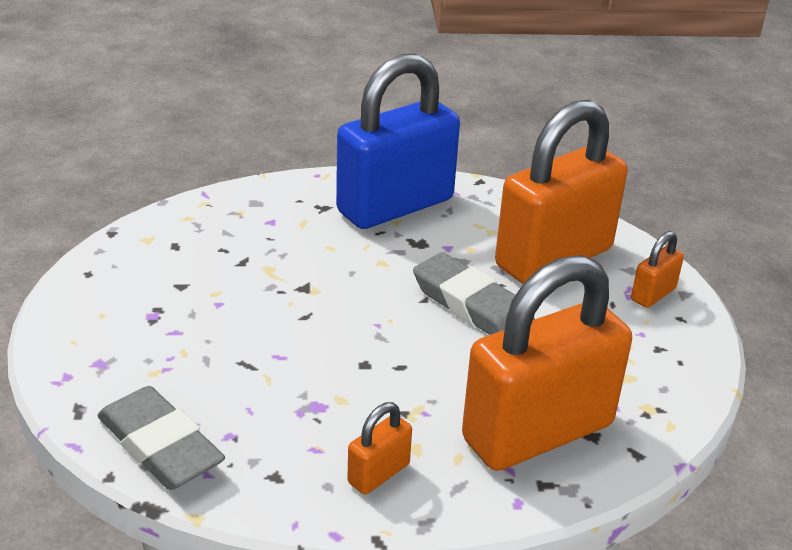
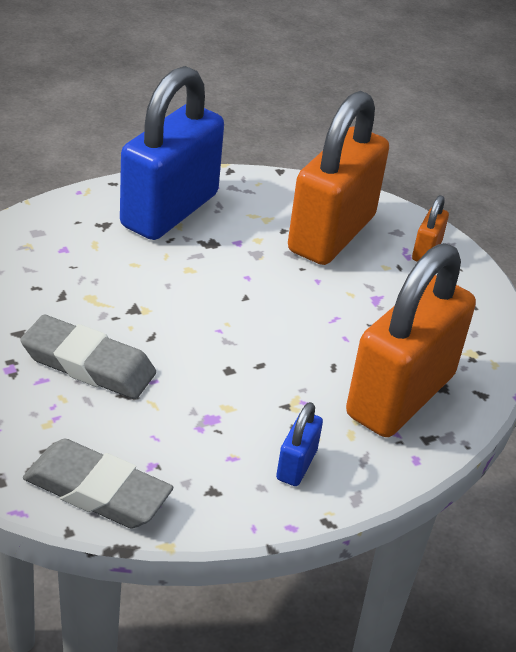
camera: 25 degrees left, 5 degrees up
(378, 473) = (296, 465): orange padlock -> blue padlock
(472, 306) = (289, 294): grey eraser -> grey eraser (88, 364)

